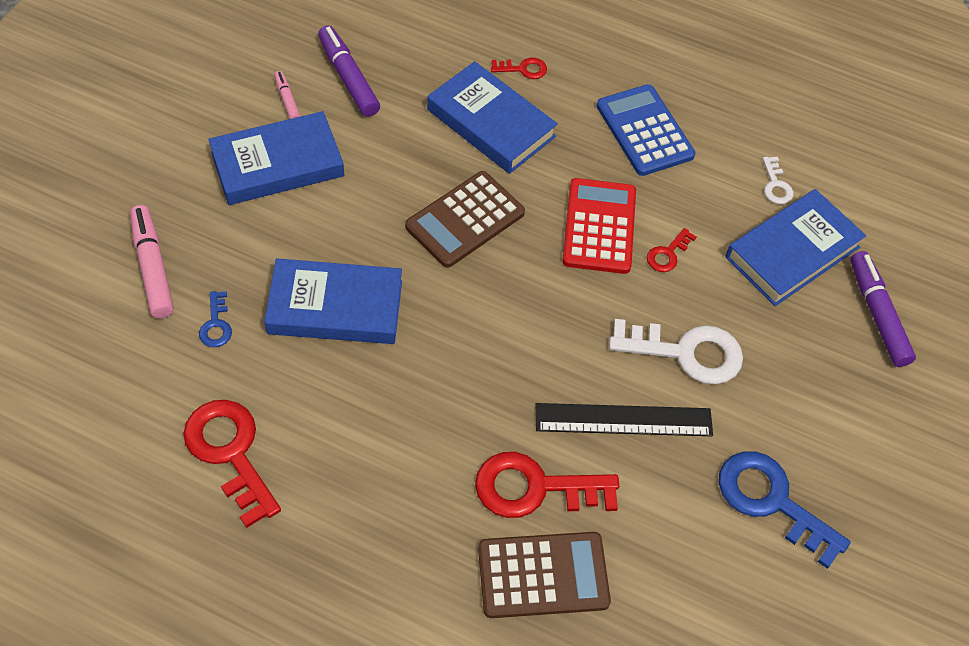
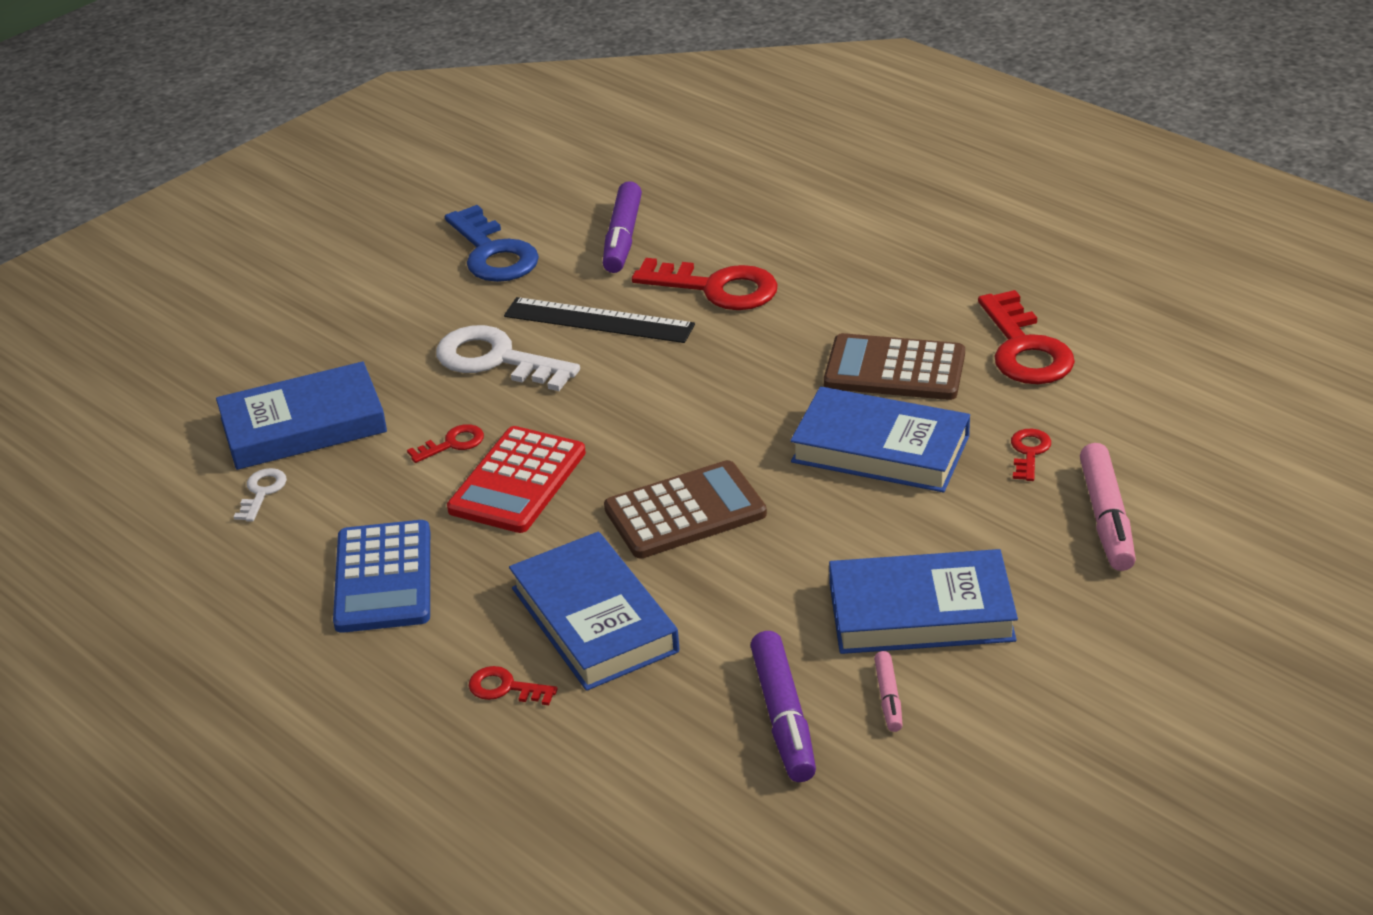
camera: 155 degrees left, 20 degrees down
(216, 325) = (1029, 452): blue key -> red key
(543, 575) = (737, 238): brown calculator -> brown calculator (894, 369)
(877, 314) = (260, 361): purple marker -> purple marker (623, 237)

